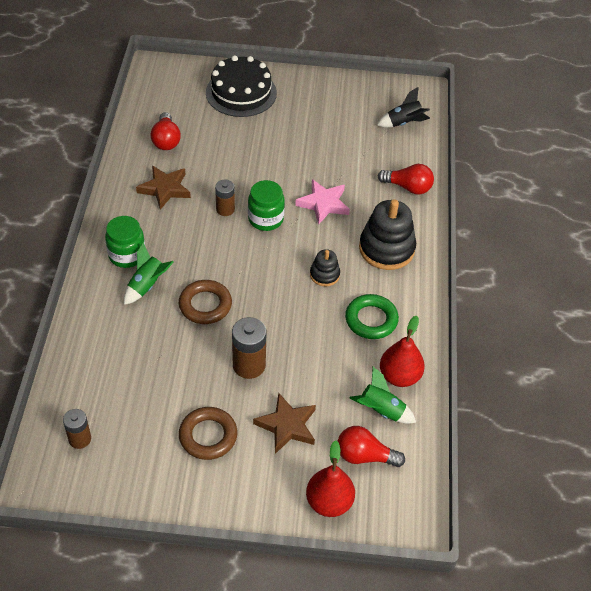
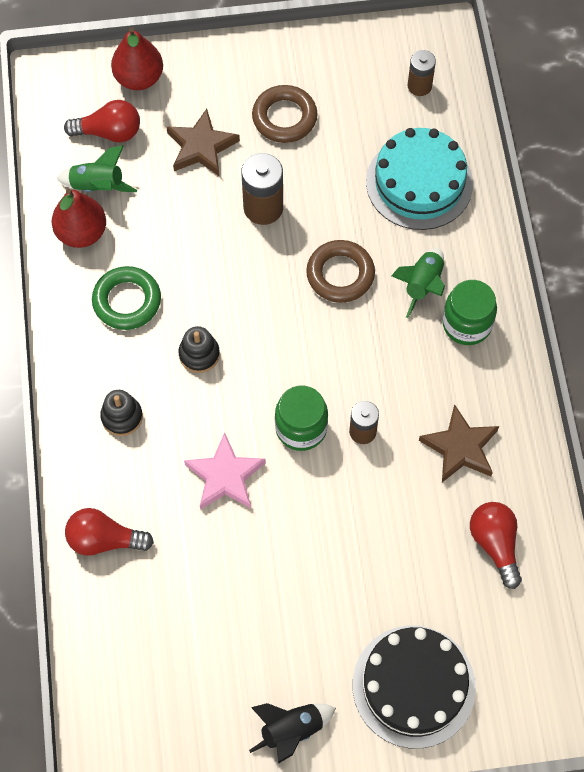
camera: 170 degrees right, 15 degrees up
(117, 358) = (419, 183): none -> turquoise cake
(386, 249) = (122, 417): black stacking toy -> black stacking toy, size x0.52
(403, 123) = (127, 683): black rocket -> black rocket (291, 731)

